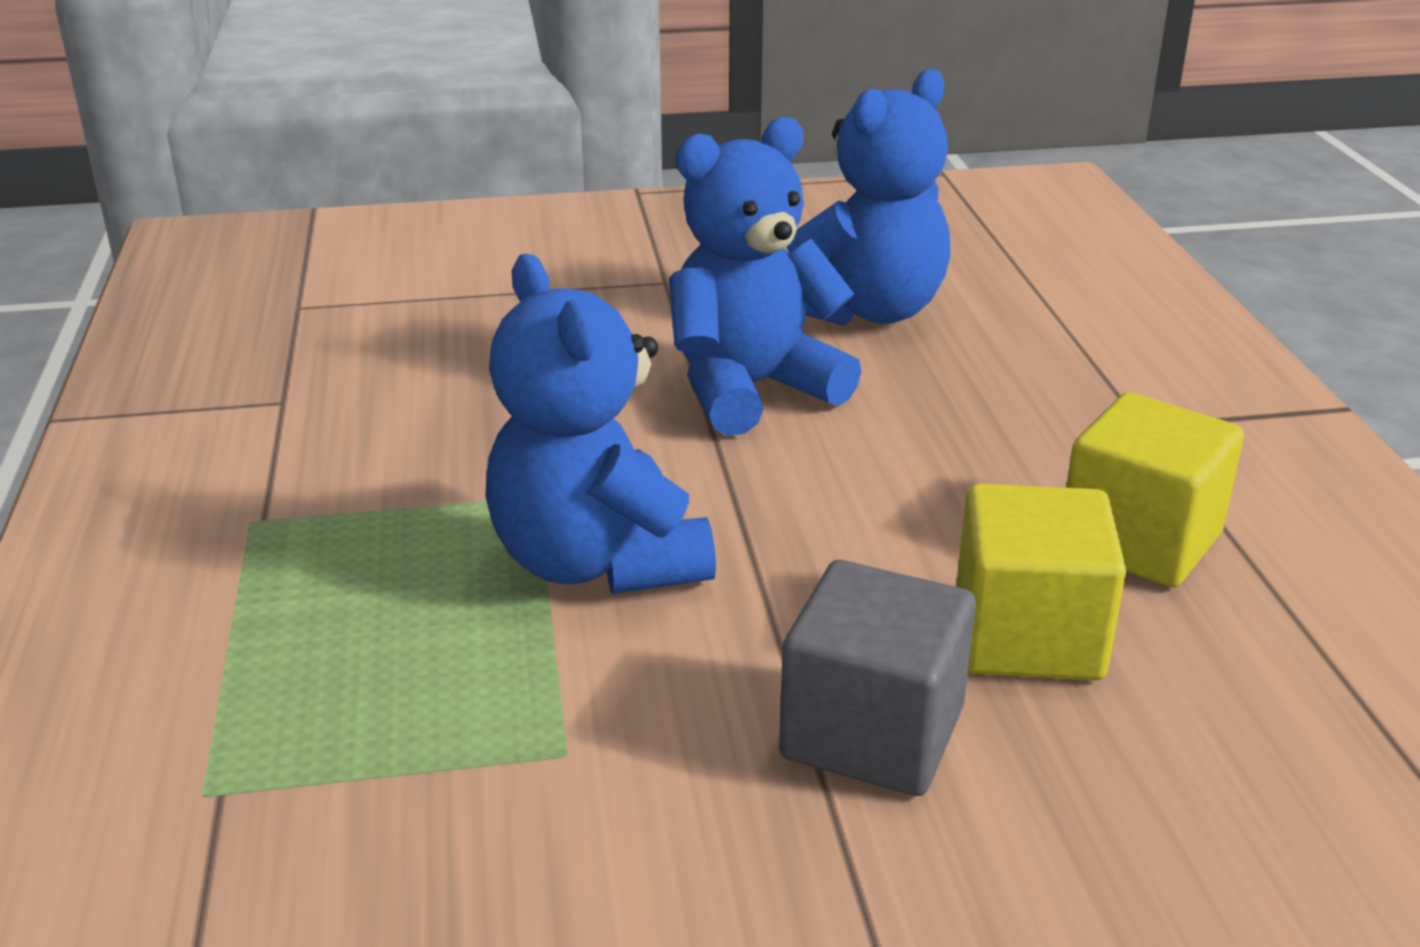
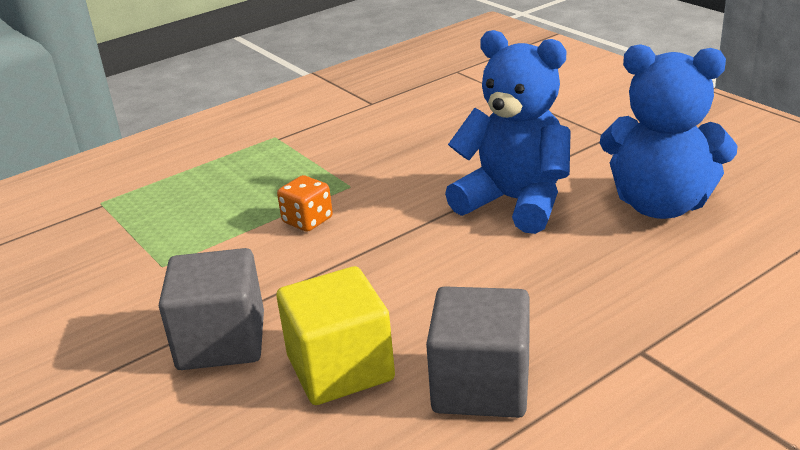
camera: 65 degrees right, 0 degrees up
(598, 562) = (307, 220): blue teddy bear -> orange dice
(1139, 541) = (481, 386): yellow cube -> grey cube

